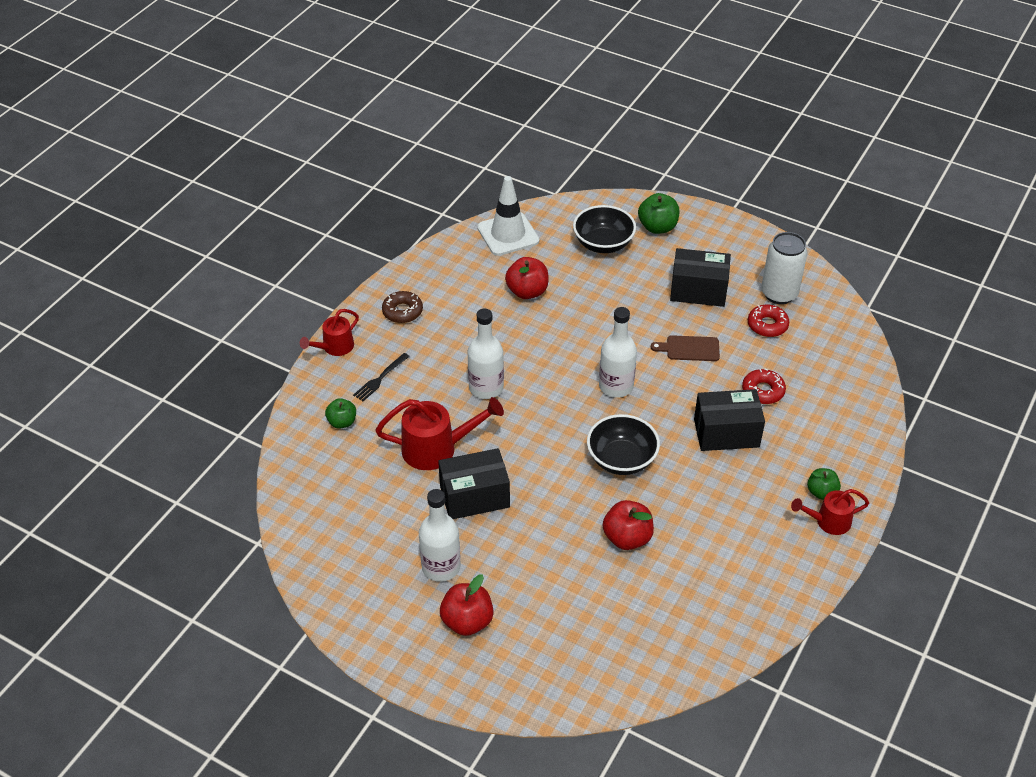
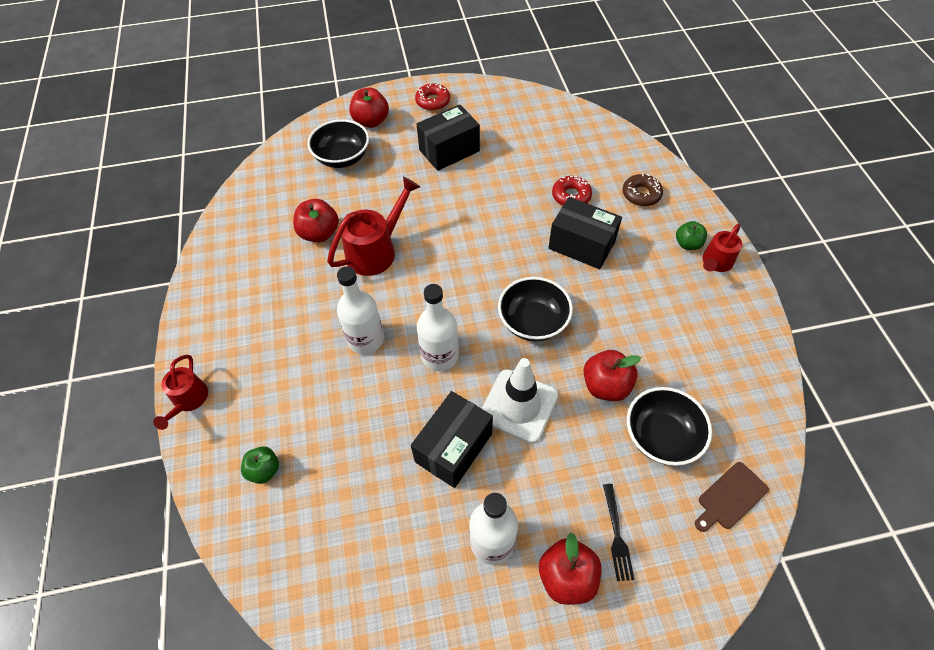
camera: 40 degrees left, 10 degrees up
(380, 378) = (262, 399): black fork -> black fork (617, 535)
(402, 311) = (224, 322): brown donut -> brown donut (641, 194)
(438, 448) = (378, 427): red watering can -> red watering can (377, 250)
(508, 234) = (257, 196): white traffic cone -> white traffic cone (519, 405)
(616, 386) = (467, 264): white bottle -> white bottle (440, 356)
(629, 597) = (661, 436): none -> black bowl
(657, 227) = (371, 121): green apple -> red apple
(689, 348) = (489, 198): brown cutting board -> brown cutting board (730, 497)
(726, 433) = (581, 245): black box -> black box turned 75 degrees clockwise
(767, 325) = (522, 146): red donut -> red donut (433, 101)
(779, 294) = (506, 119): white can -> none

